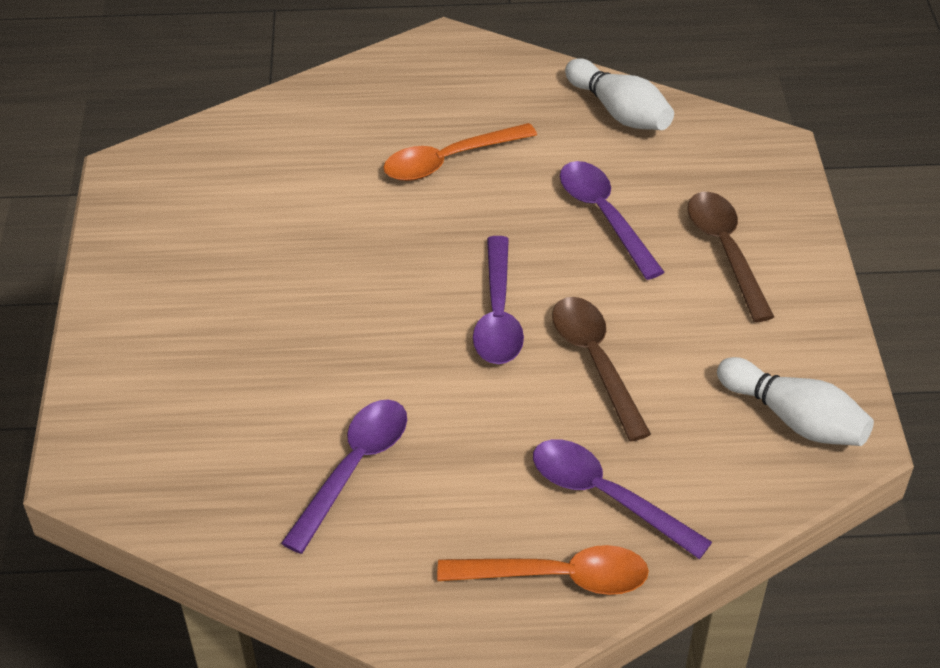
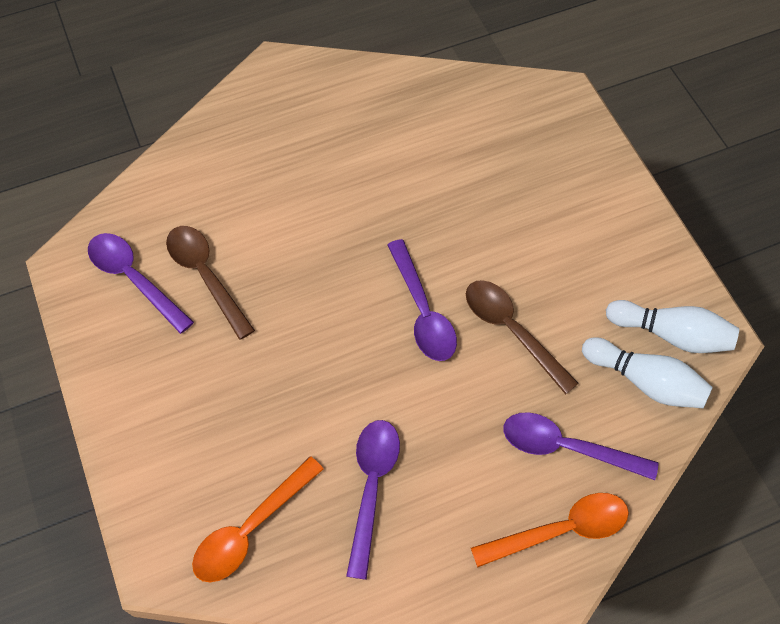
camera: 20 degrees left, 15 degrees up
(449, 161) = (326, 179): orange spoon -> orange spoon (251, 529)
(603, 216) = (465, 196): purple spoon -> purple spoon (134, 279)
(619, 112) = (438, 95): white bowling pin -> white bowling pin (645, 381)
(725, 251) = (566, 201): brown spoon -> brown spoon (205, 276)

